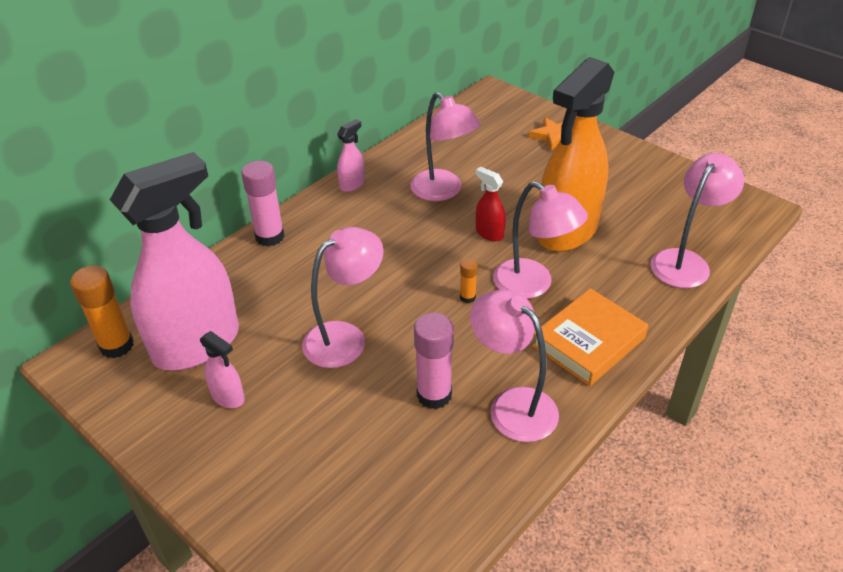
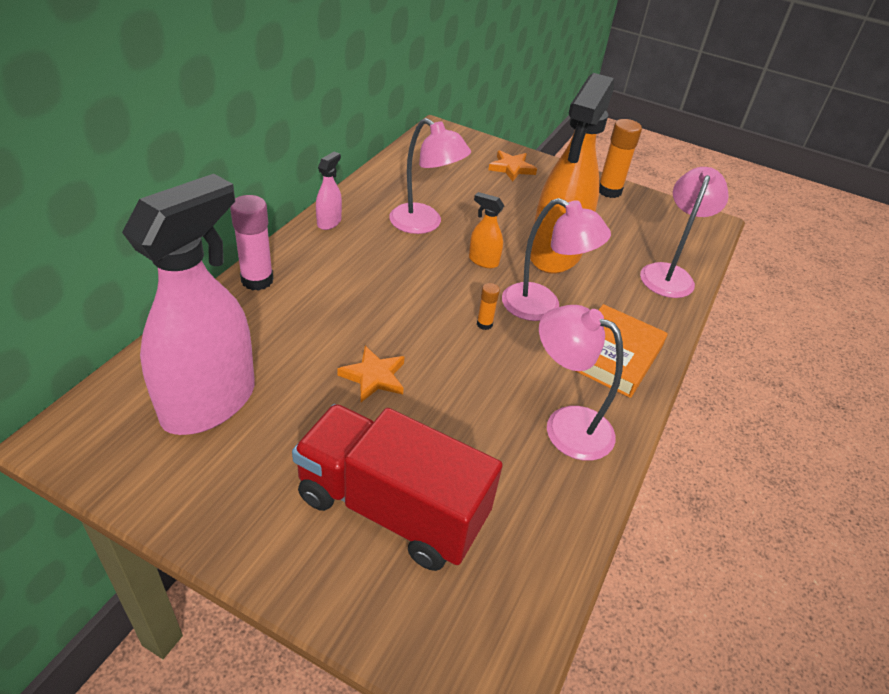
camera: 20 degrees left, 0 degrees up
(117, 345) = (111, 414): orange glue stick -> orange glue stick (609, 191)
(228, 397) = (264, 456): pink spray bottle -> none
(322, 458) = (391, 508): none -> red truck
(345, 337) = (374, 377): pink lamp -> orange star
(434, 395) = (486, 425): pink glue stick -> none
(489, 233) = (483, 261): red spray bottle -> orange spray bottle

